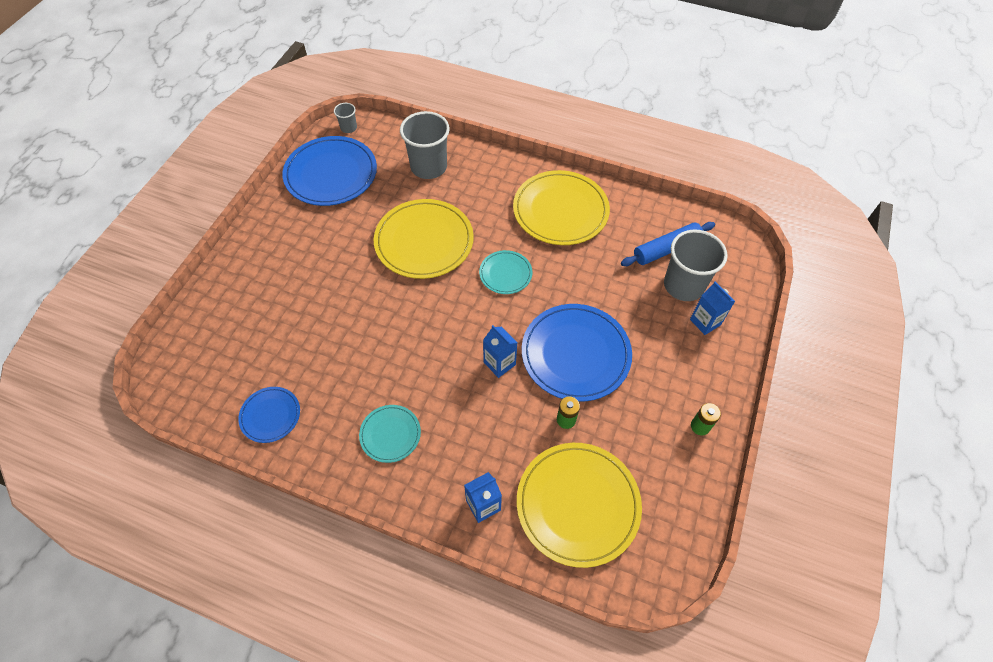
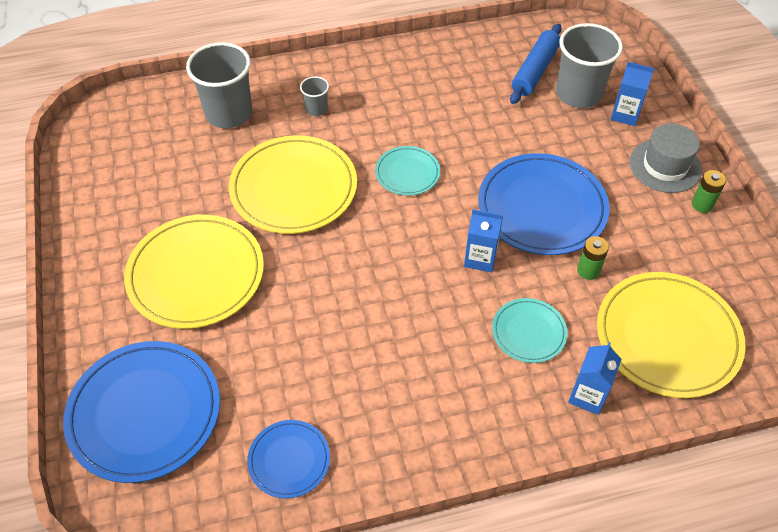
camera: 35 degrees left, 5 degrees down
(331, 174) = (120, 176): blue plate -> blue plate (144, 413)
(348, 128) = (95, 119): grey cup -> grey cup (316, 109)
(390, 434) = (437, 392): turquoise plate -> turquoise plate (529, 332)
(560, 210) = (406, 86): yellow plate -> yellow plate (196, 274)
(699, 379) = (665, 166): none -> grey hat

